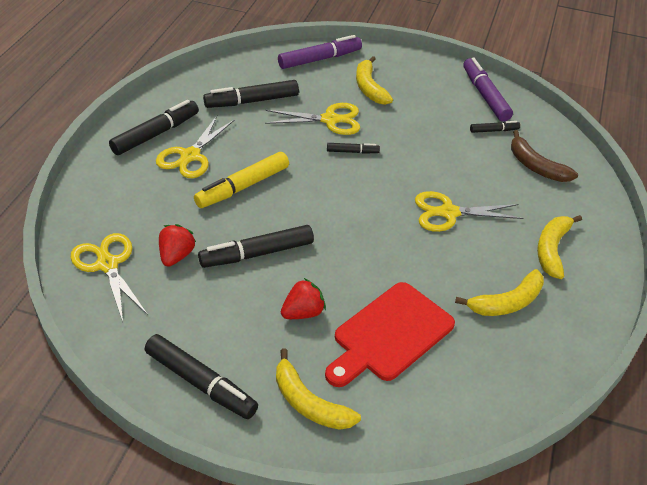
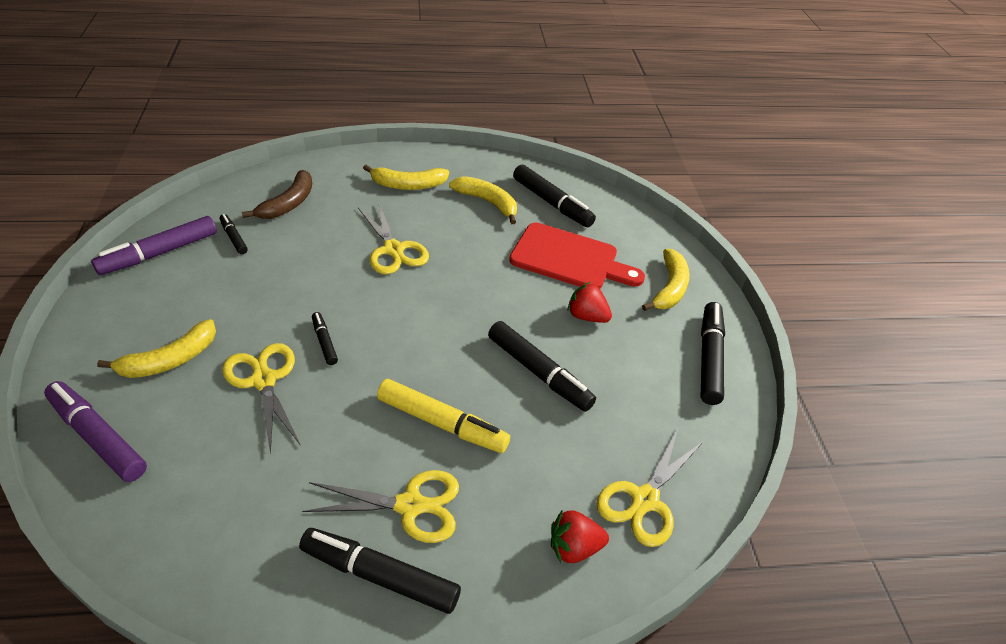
camera: 115 degrees left, 0 degrees up
(176, 256) = (588, 440): red strawberry -> red strawberry (574, 547)
(251, 101) = (247, 483): black marker -> black marker (552, 203)

